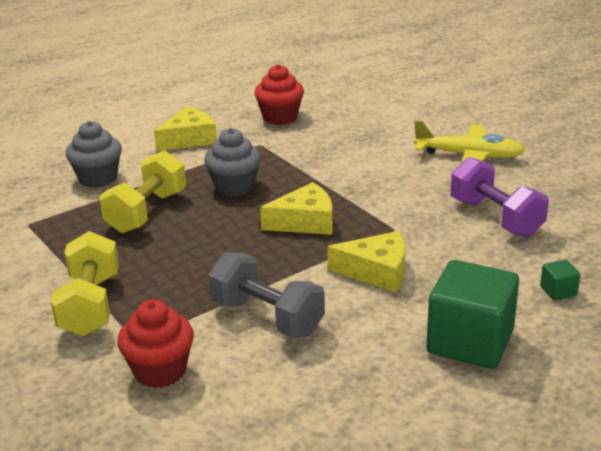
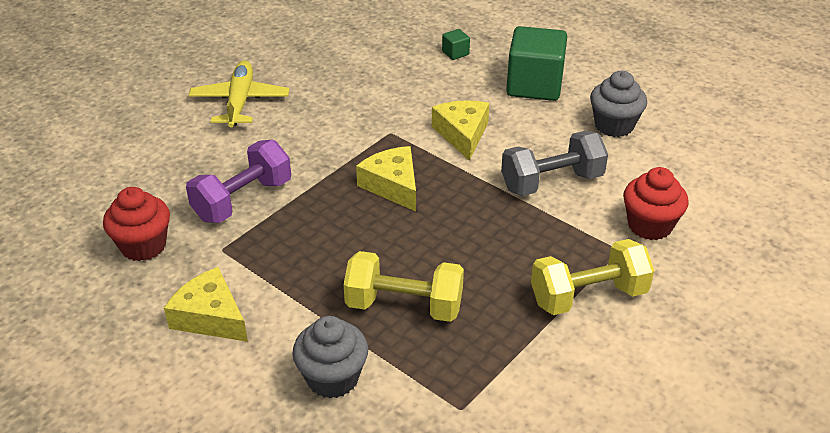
camera: 105 degrees left, 10 degrees up
(234, 187) = (331, 248): grey cupcake -> grey cupcake (614, 125)
(267, 317) = (551, 182): grey dumbbell -> grey dumbbell turned 45 degrees clockwise
(495, 218) = (356, 82): purple dumbbell -> purple dumbbell (243, 200)

